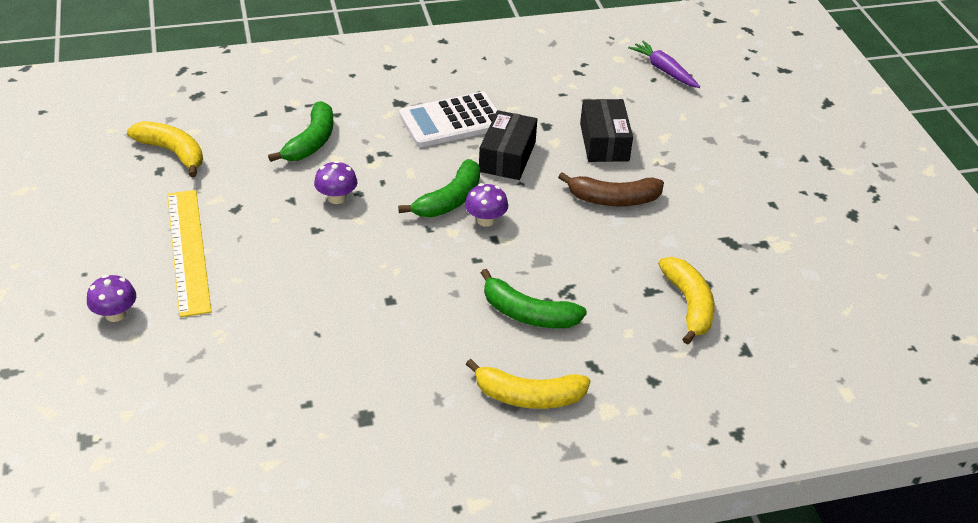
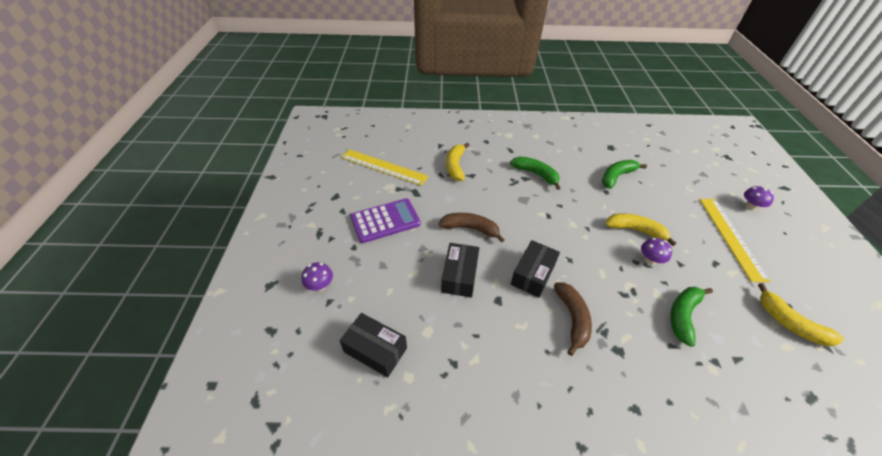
camera: 165 degrees left, 5 degrees up
(450, 200) = (574, 245): green banana -> green banana (616, 176)
(452, 121) = (572, 319): white calculator -> brown banana
(485, 220) = (552, 228): purple mushroom -> purple mushroom (320, 285)
(528, 396) = (541, 143): yellow banana -> yellow banana (635, 230)
(664, 70) = (375, 350): purple carrot -> black box
(746, 191) = (385, 221): none -> purple calculator
(819, 280) = (384, 167): none -> yellow ruler

